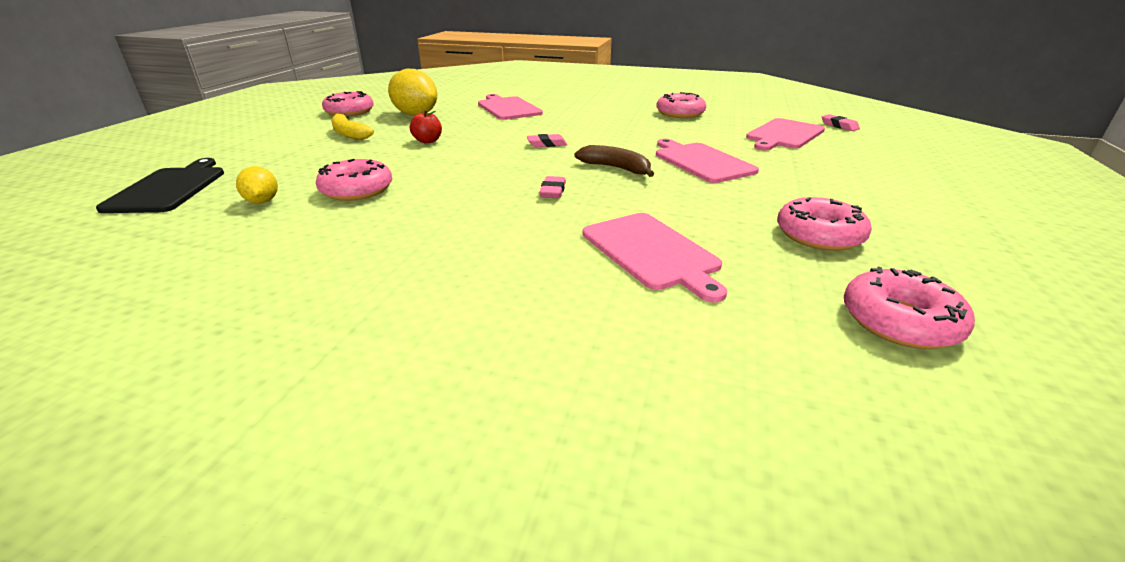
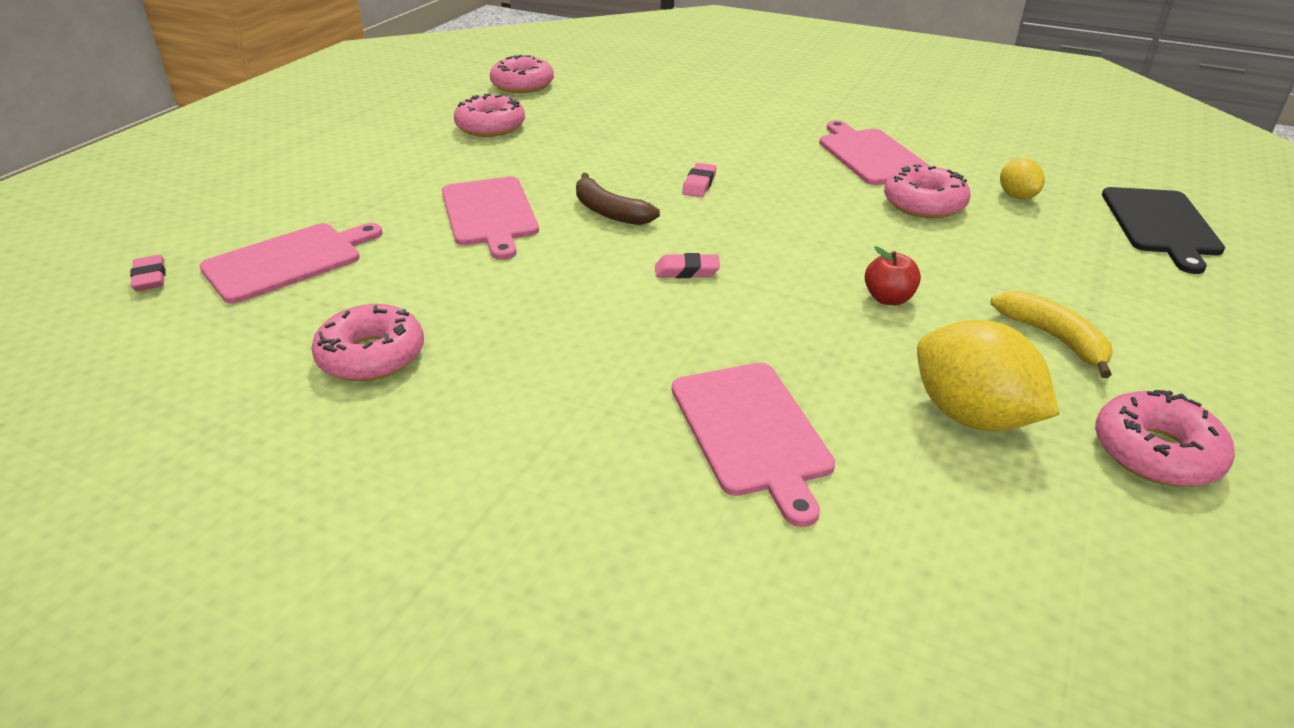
camera: 170 degrees left, 5 degrees up
(652, 252) = (636, 125): pink cutting board -> pink cutting board (871, 155)

